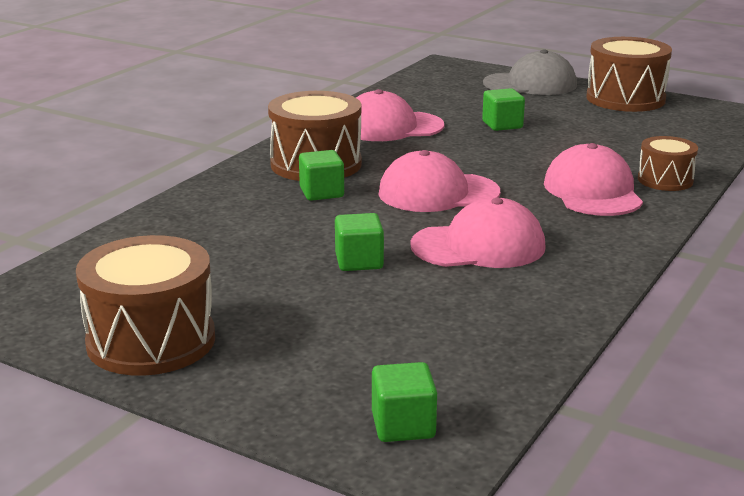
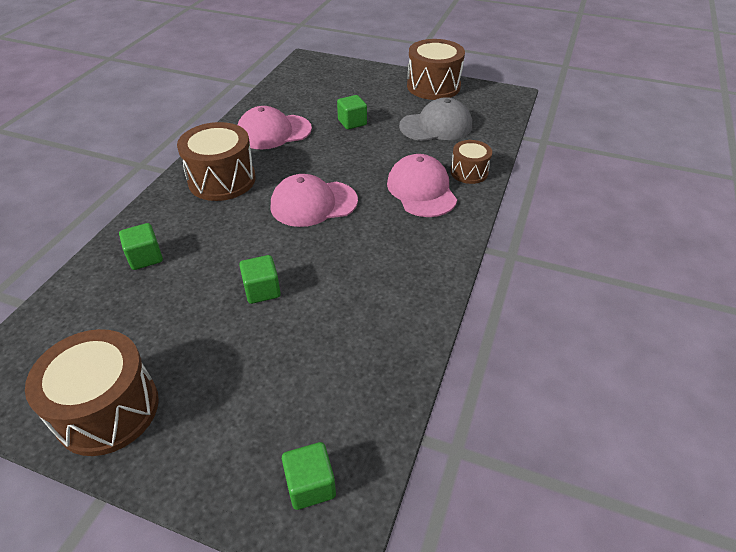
camera: 10 degrees left, 20 degrees up
(321, 193) = (228, 212): green cube -> green cube (145, 257)
(478, 246) = (347, 261): pink cap -> none
(530, 84) = (367, 76): grey cap -> grey cap (436, 126)

